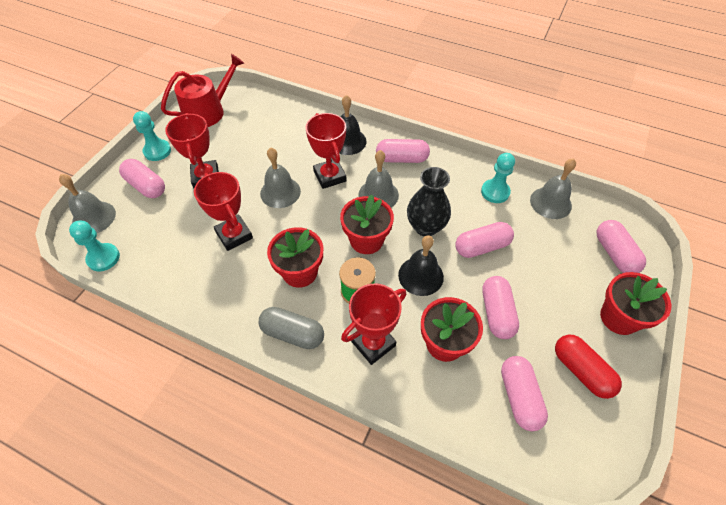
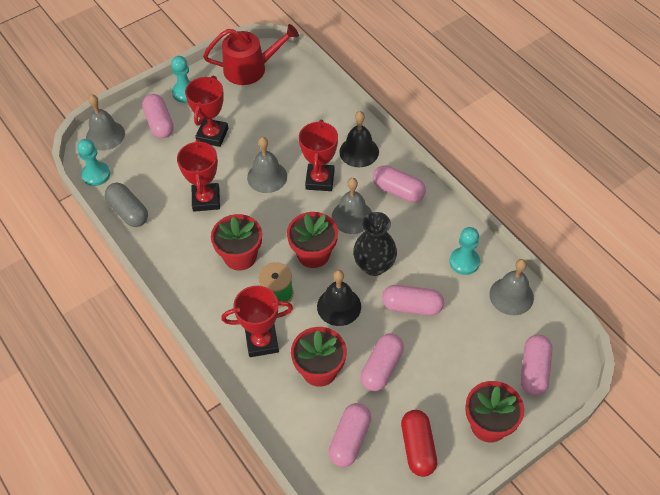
camera: 30 degrees right, 0 degrees up
(292, 333) = (204, 304): grey capsule -> grey capsule (128, 211)

